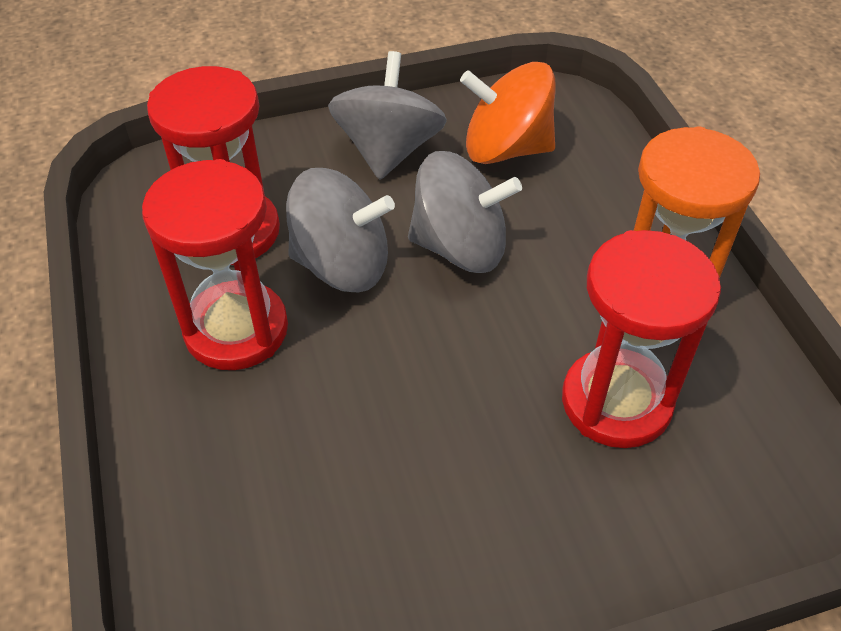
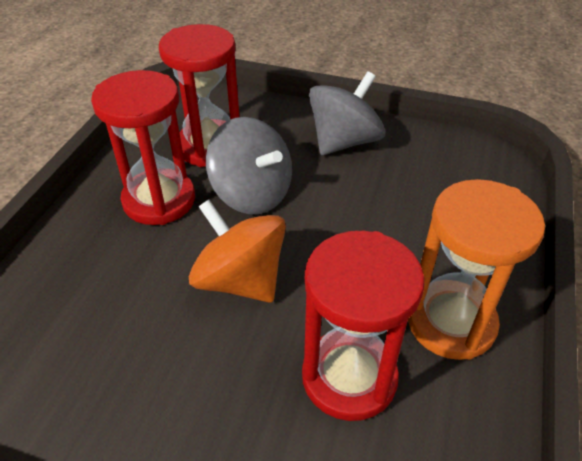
camera: 35 degrees right, 5 degrees down
(460, 247) = (335, 219): grey spinning top -> none
(506, 149) = (424, 173): orange spinning top -> orange spinning top (240, 280)

